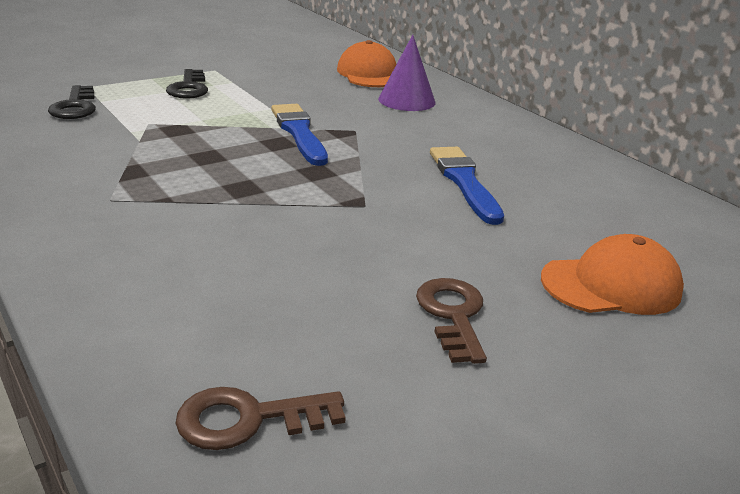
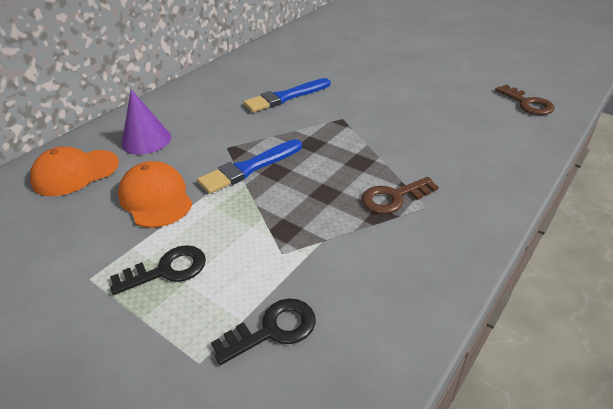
camera: 105 degrees left, 10 degrees up
(452, 315) = (418, 81): brown key -> brown key (394, 198)
(611, 285) = (359, 57): orange cap -> orange cap (156, 198)

